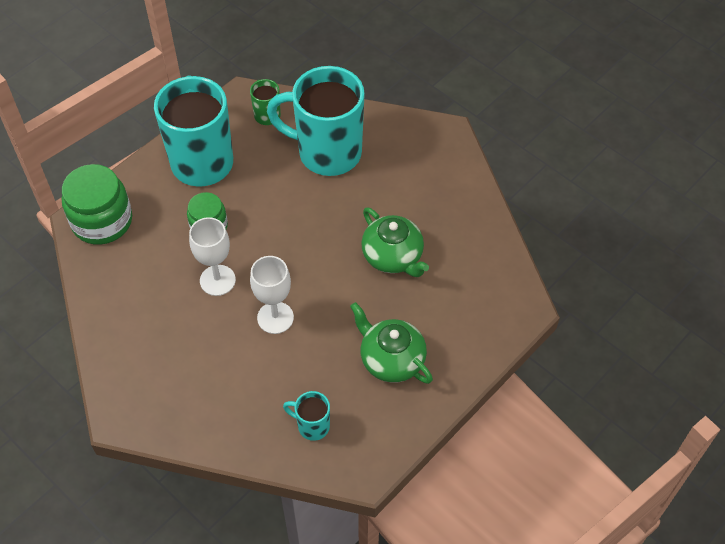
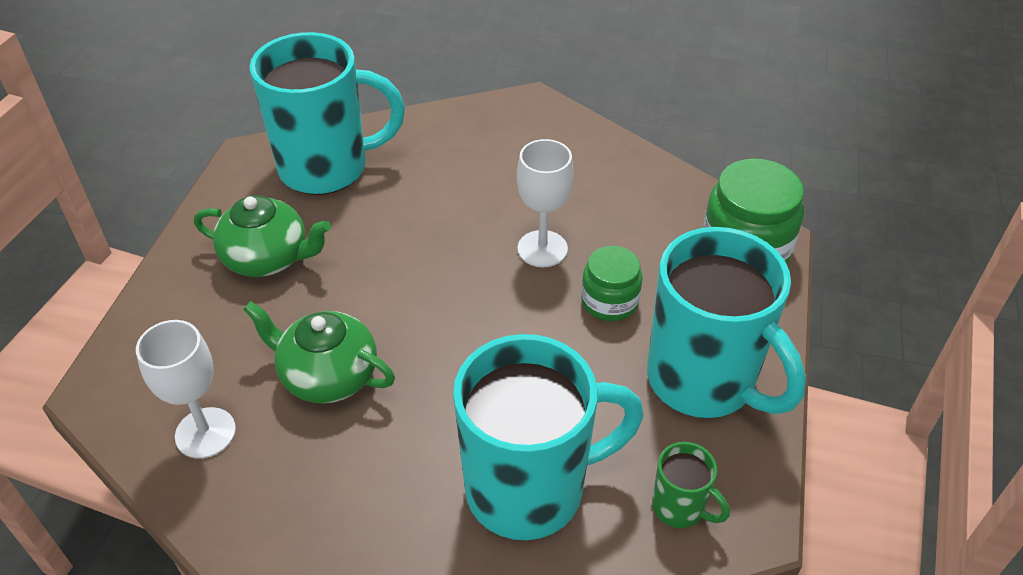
camera: 150 degrees right, 10 degrees down
(275, 318) = (440, 241): white goblet -> white goblet (205, 433)
(312, 426) = (327, 168): turquoise mug -> turquoise mug, size x2.30

